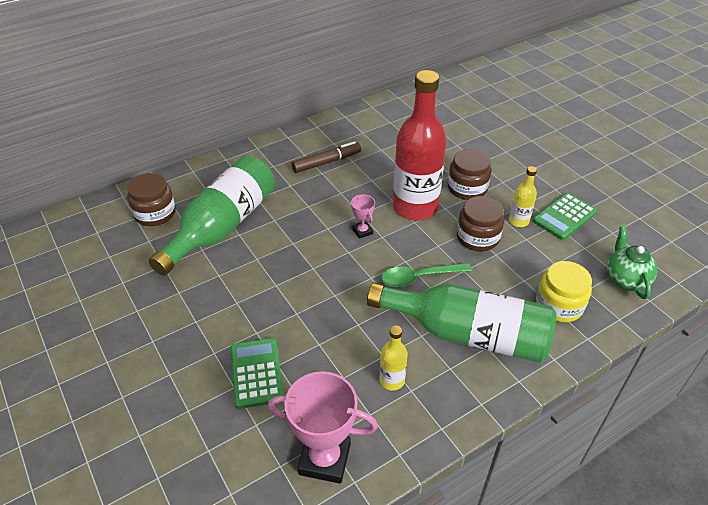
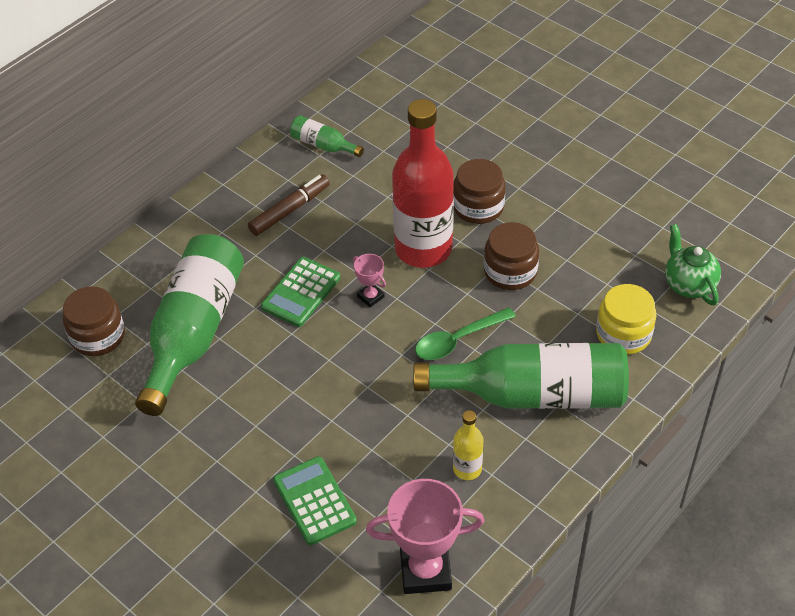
camera: 15 degrees left, 5 degrees up
(367, 127) = (323, 145): none -> green bottle
(518, 221) = (552, 238): yellow bottle -> none
(564, 217) = (603, 219): green calculator -> green calculator (301, 292)

